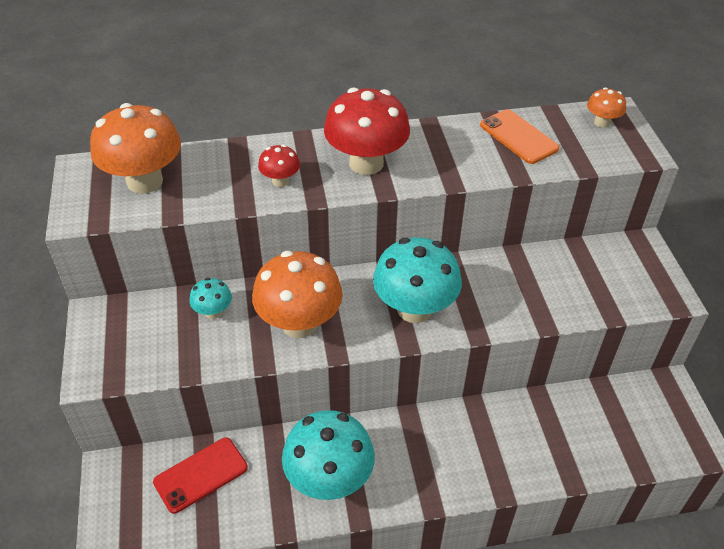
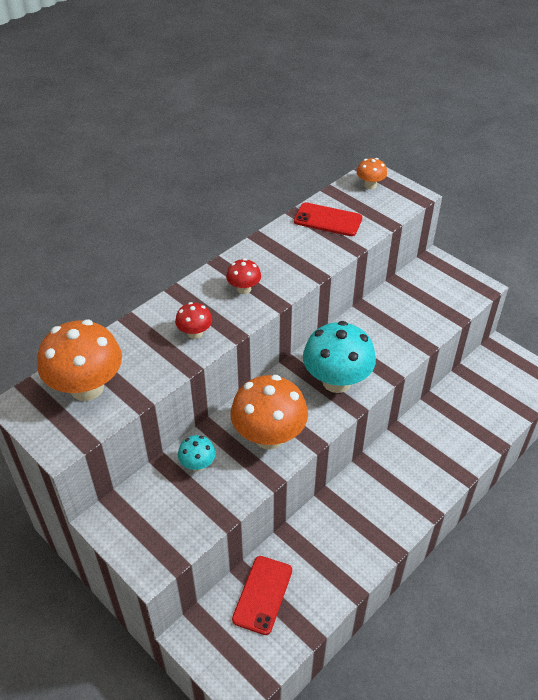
camera: 35 degrees left, 0 degrees up
(329, 479) = (353, 538): turquoise mushroom -> none
(366, 163) = (244, 289): red mushroom -> red mushroom, size x0.48
(518, 137) = (328, 220): orange phone -> red phone

